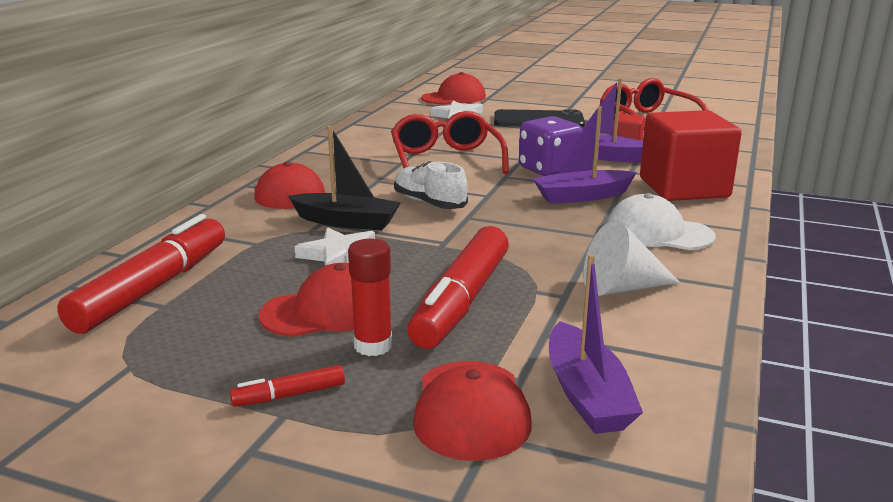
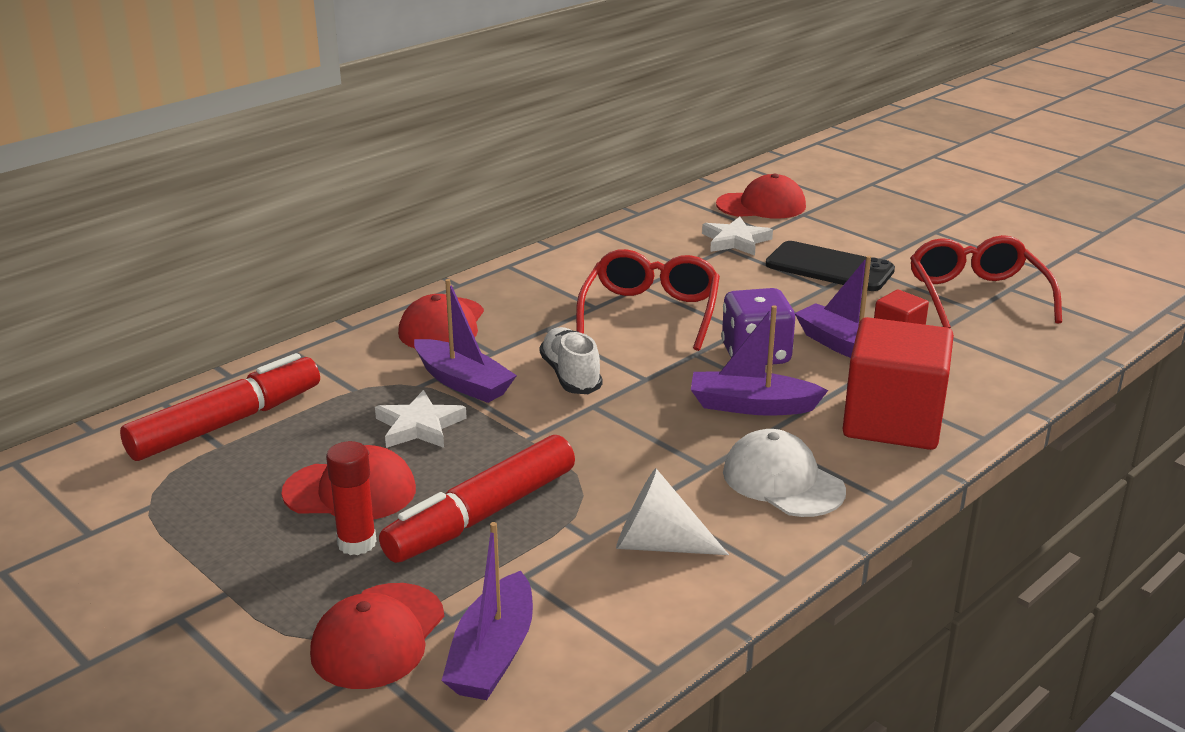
camera: 25 degrees right, 5 degrees up
(289, 395) = (247, 574): red marker -> none
(347, 222) = (463, 382): black boat -> purple boat

